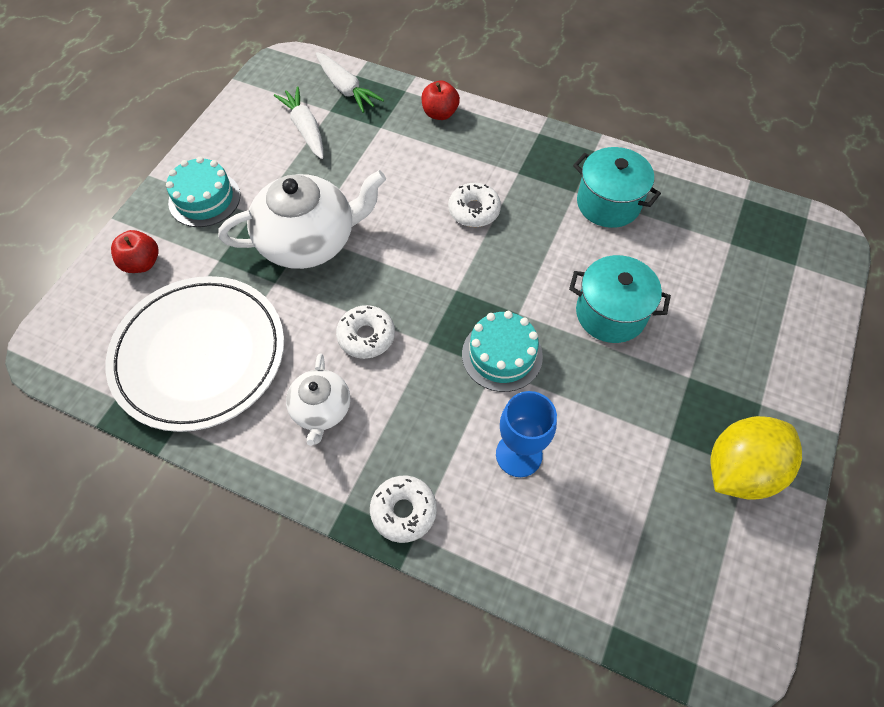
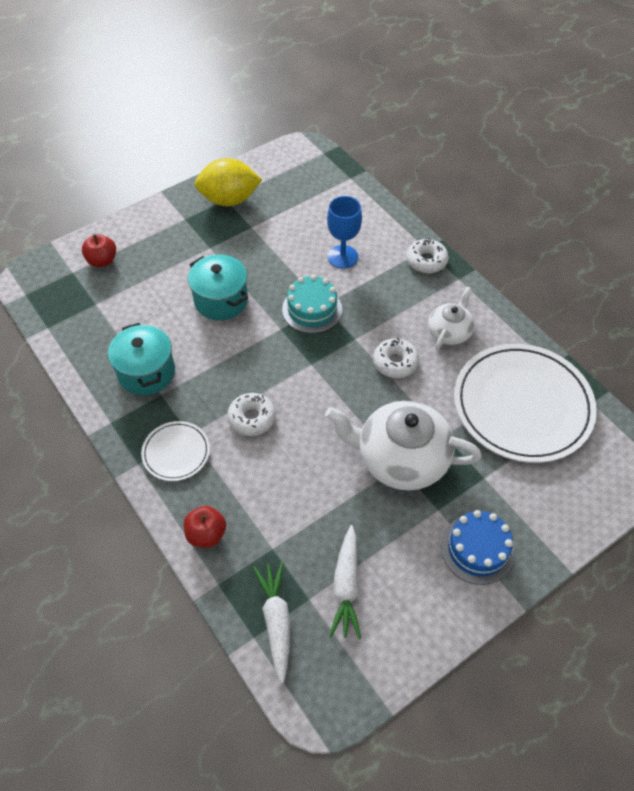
camera: 150 degrees left, 5 degrees down
(142, 263) = (551, 507): red apple -> red apple (102, 261)
(204, 199) = (477, 549): turquoise cake -> blue cake
(516, 154) = (176, 452): none -> white plate

